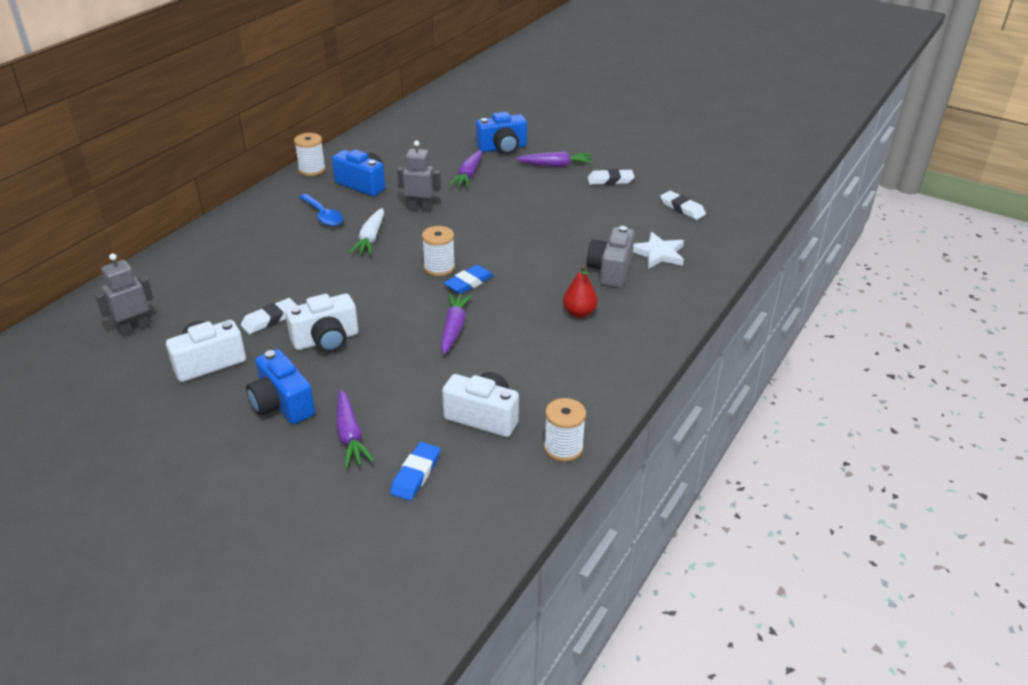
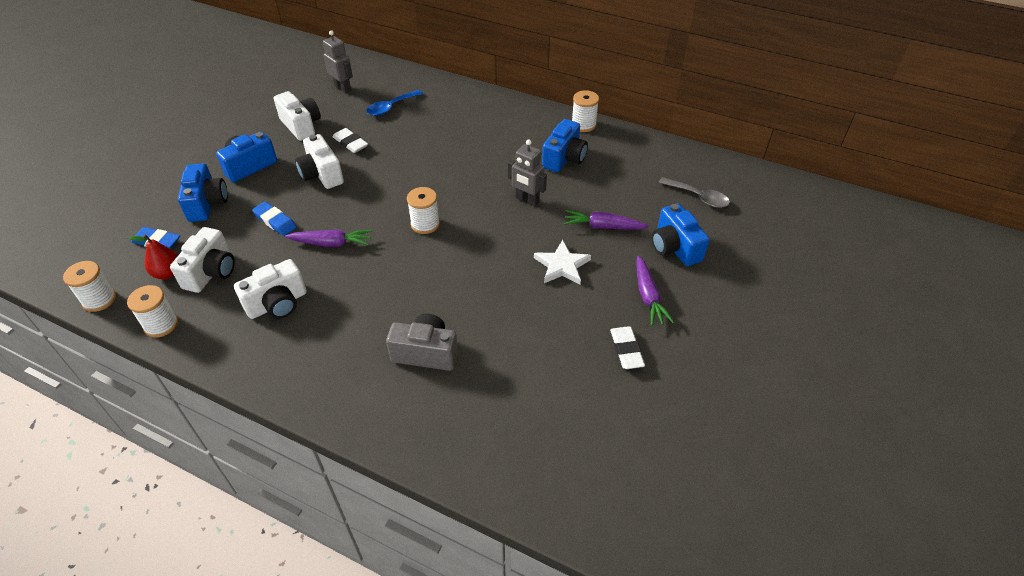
camera: 85 degrees right, 10 degrees up
(323, 216) = (503, 144): blue spoon -> blue spoon (391, 107)
(350, 436) = (207, 203): purple carrot -> blue camera
(370, 238) = (469, 176): white carrot -> none
(420, 209) = (527, 200): grey robot -> grey robot turned 120 degrees clockwise
(443, 130) = (698, 197): none -> grey spoon
(469, 283) = (401, 246): blue eraser -> blue eraser (275, 221)
(516, 513) = (99, 300): none -> white spool
(541, 361) = (277, 304): none -> white camera
(579, 313) = (350, 328): red pear -> red pear (168, 273)
(658, 253) = (463, 398): white star -> white star (562, 265)
(682, 208) = (573, 427): white eraser -> none

